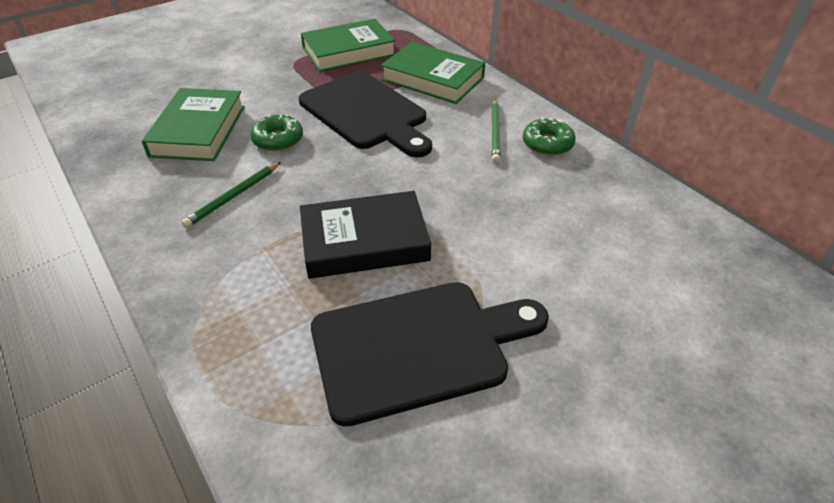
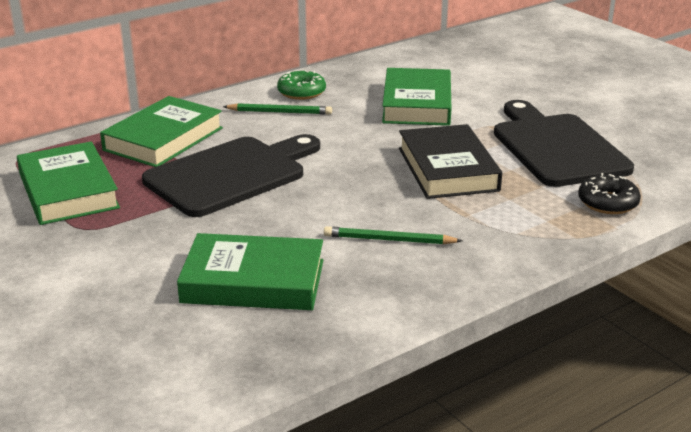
camera: 90 degrees left, 15 degrees down
(233, 196) = (389, 240): green pencil -> green pencil turned 150 degrees clockwise
(261, 377) = (608, 203): none -> black donut
(278, 139) = (280, 224): green donut -> none
(534, 225) = (417, 104): none -> green book

